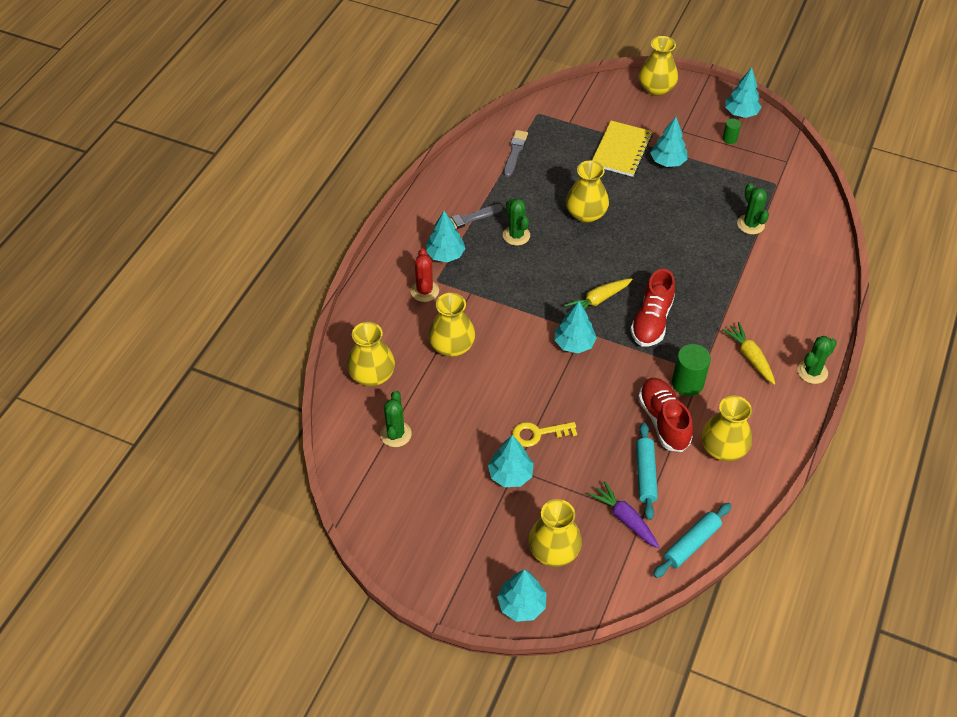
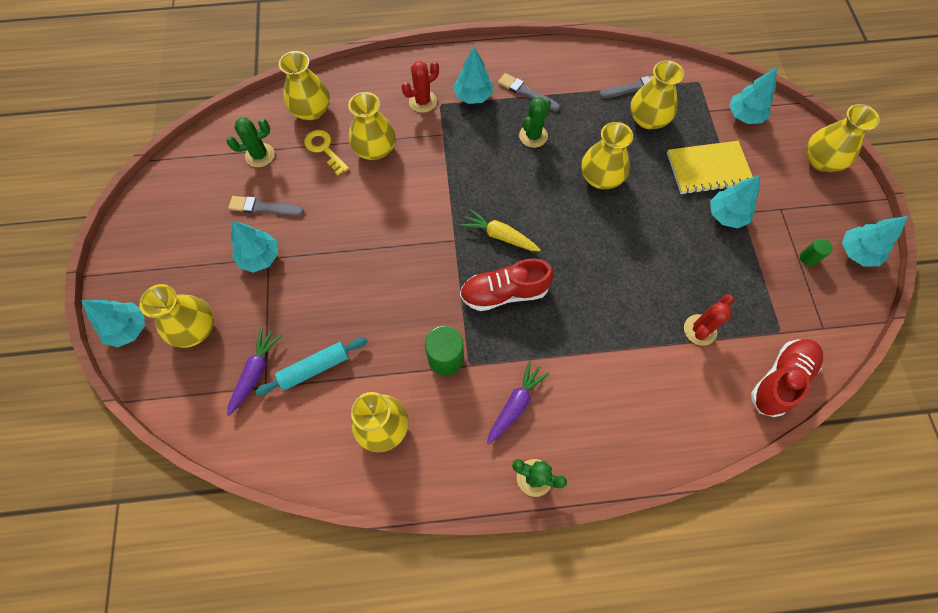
camera: 60 degrees right, 15 degrees up
(458, 452) = (263, 207): none -> grey brush
(538, 434) = (315, 258): yellow key -> yellow key (324, 149)
(551, 160) = (648, 119): none -> yellow vase
(574, 343) = (435, 239): turquoise tree -> turquoise tree (744, 115)
(663, 421) = (386, 356): red shoe -> red shoe (780, 380)
(691, 544) = (253, 445): turquoise rolling pin -> none
(750, 224) = (700, 330): green cactus -> red cactus
(750, 357) = (515, 405): yellow carrot -> purple carrot

